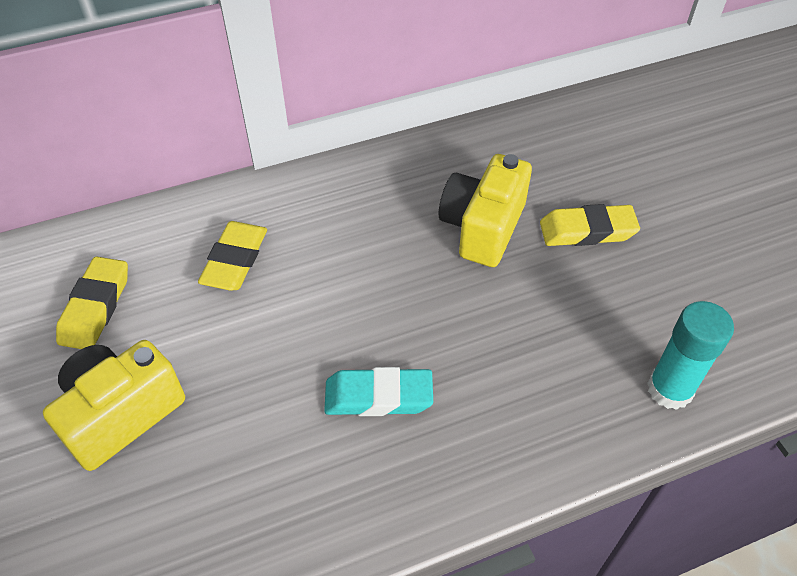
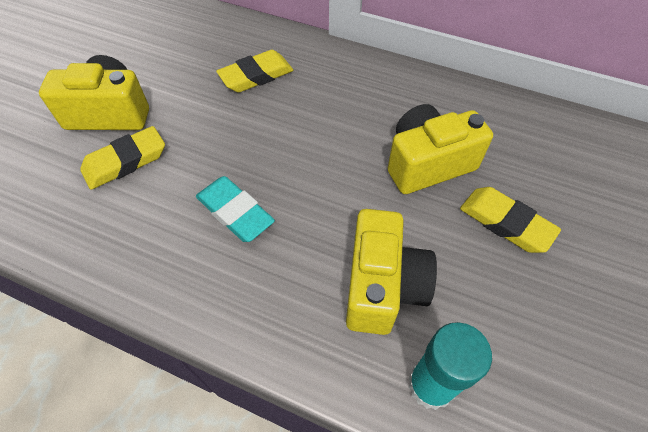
camera: 45 degrees right, 5 degrees up
(95, 307) = (164, 52): yellow eraser -> yellow eraser (125, 162)
(561, 351) = (382, 286): none -> yellow camera

